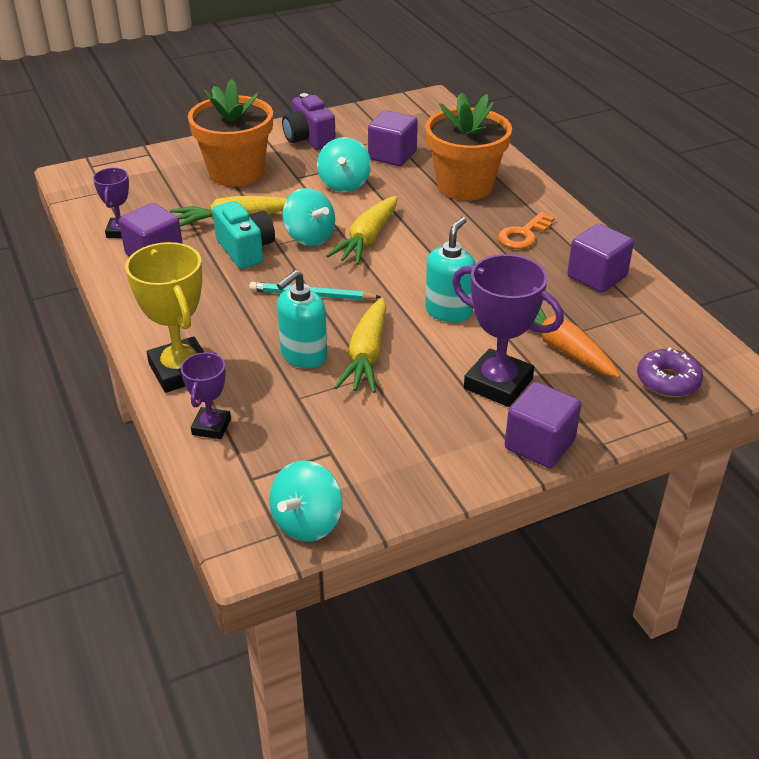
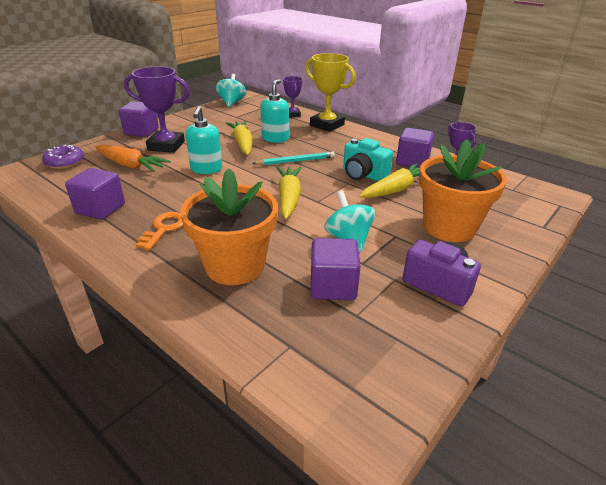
camera: 155 degrees right, 5 degrees down
(309, 237) = (331, 191): turquoise spinning top -> none

